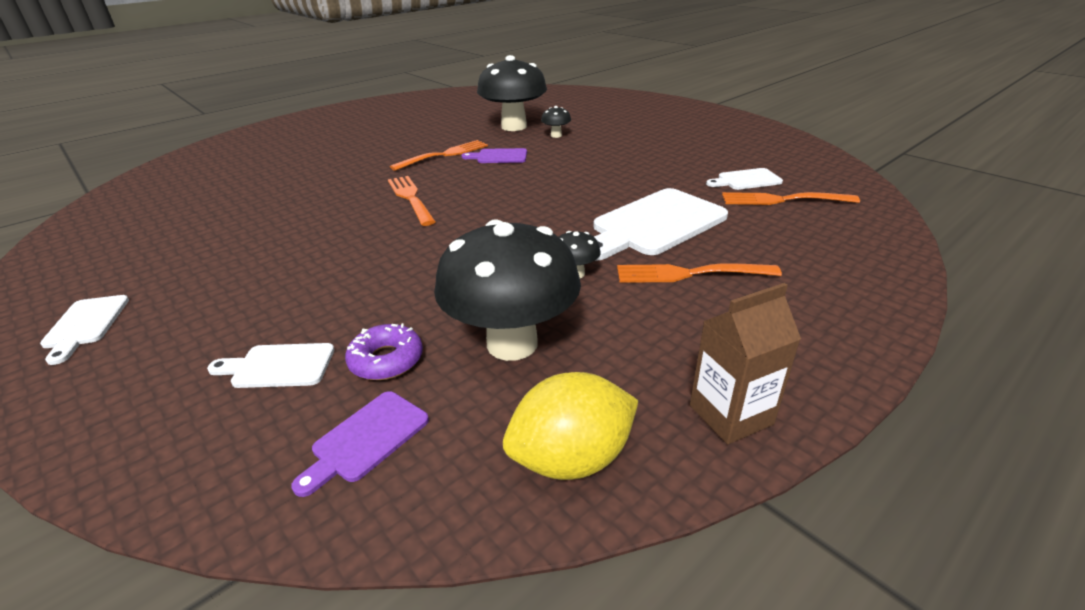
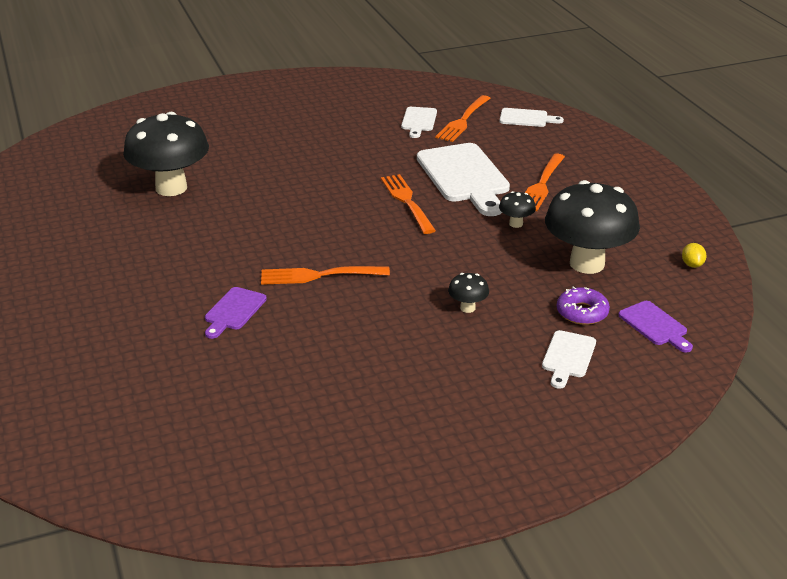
camera: 70 degrees left, 0 degrees up
(85, 325) = (455, 462): white cutting board -> white cutting board (526, 118)
(444, 155) = (217, 242): orange fork -> orange fork (407, 201)
(499, 156) = (255, 212): purple cutting board -> purple cutting board (233, 311)
(556, 135) = (227, 171): black mushroom -> black mushroom (467, 308)
(571, 458) = (692, 264): yellow lemon -> yellow lemon, size x0.44
(731, 415) = (677, 214): brown carton -> none

